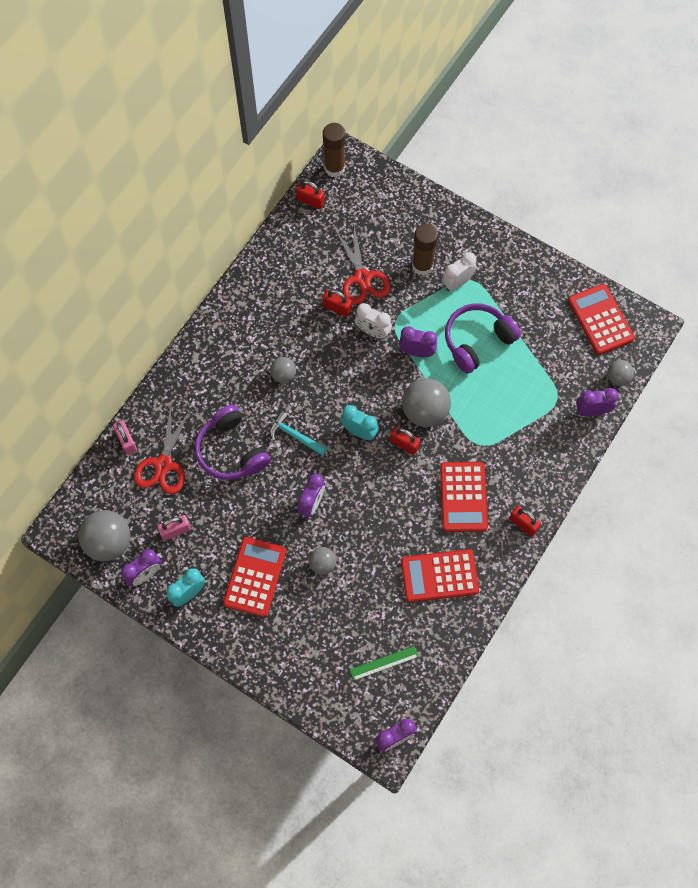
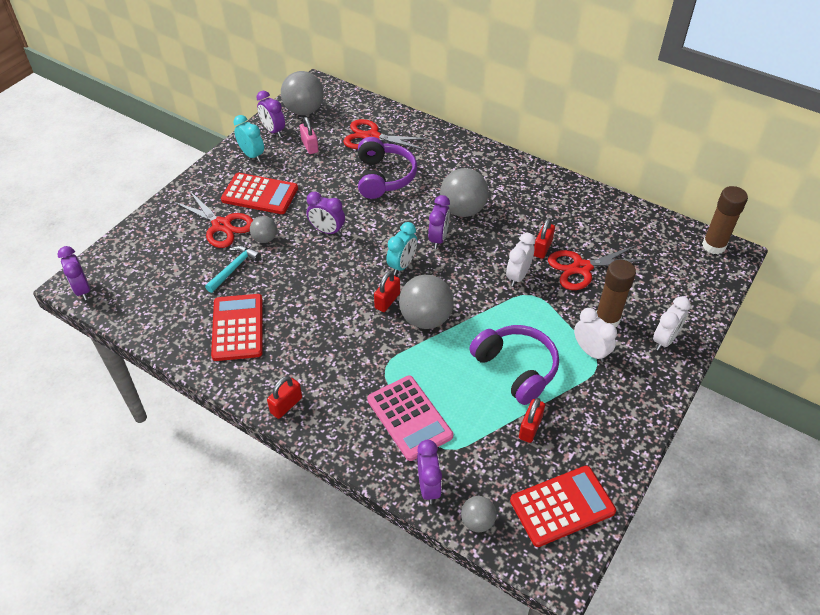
camera: 90 degrees right, 20 degrees down
(127, 441) = (394, 116): pink padlock -> none
(231, 450) = (383, 177): purple headphones -> purple headphones turned 120 degrees clockwise
(283, 375) = (463, 210): grey ball -> grey ball, size x1.84
(295, 436) = (398, 218): turquoise hammer -> turquoise hammer (234, 268)
(302, 611) = (221, 225): none -> red scissors
(310, 201) = (666, 227): red padlock -> red padlock (530, 428)
(384, 663) = (157, 283): green ruler -> none
(416, 352) = (497, 313): purple clock -> purple clock (438, 239)
(443, 226) = (664, 340): none -> white clock
(463, 497) = (323, 350): red calculator -> none
(530, 425) = (409, 418): none -> pink calculator

